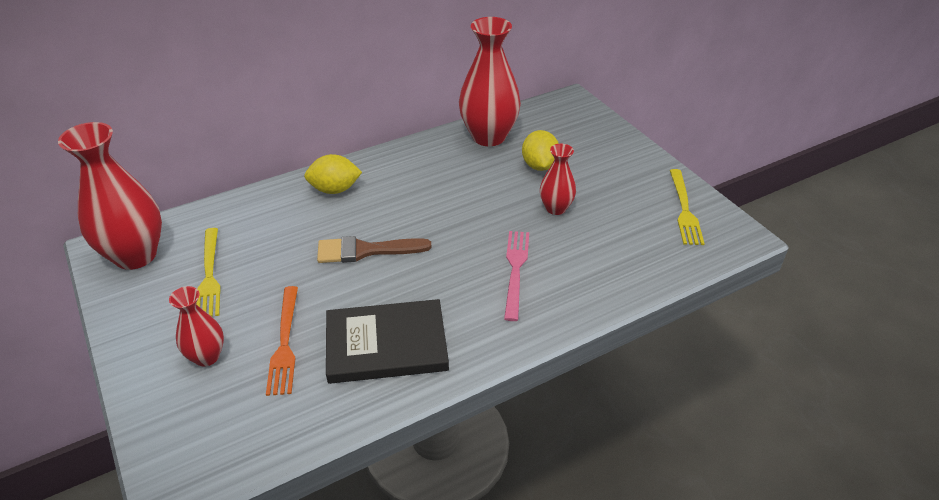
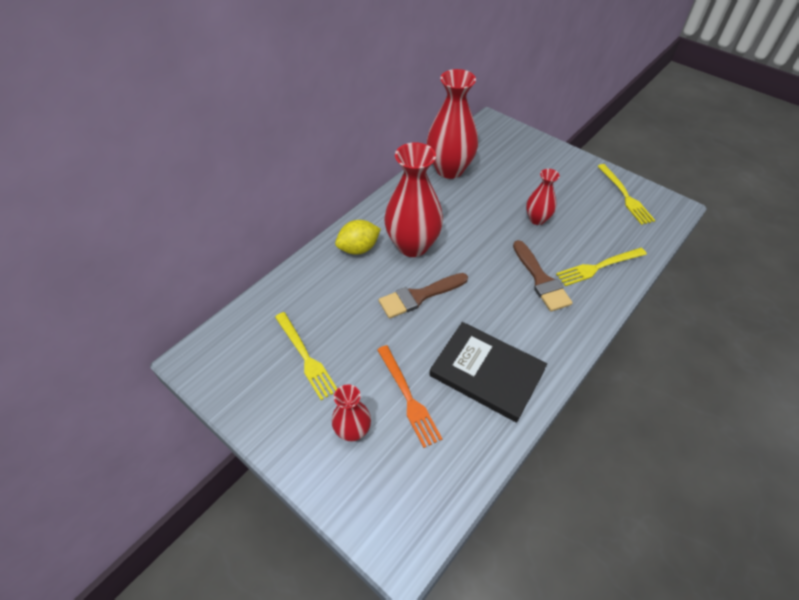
camera: 20 degrees left, 10 degrees up
(135, 255) = (227, 358): red vase -> red vase (413, 245)
(386, 344) = (487, 372): black book -> black book turned 60 degrees clockwise
(515, 270) = (541, 280): pink fork -> brown brush
(539, 165) = (503, 185): yellow lemon -> none
(596, 275) = (598, 267): none -> yellow fork

